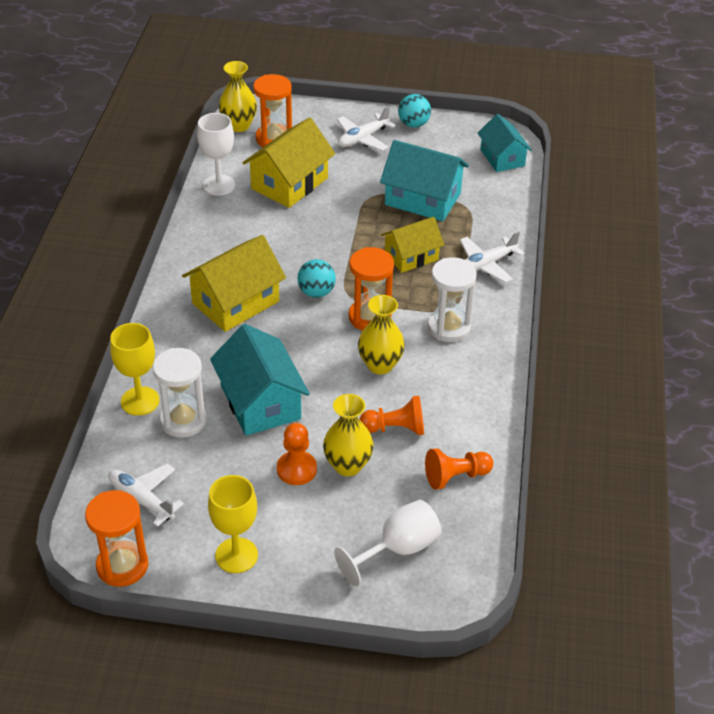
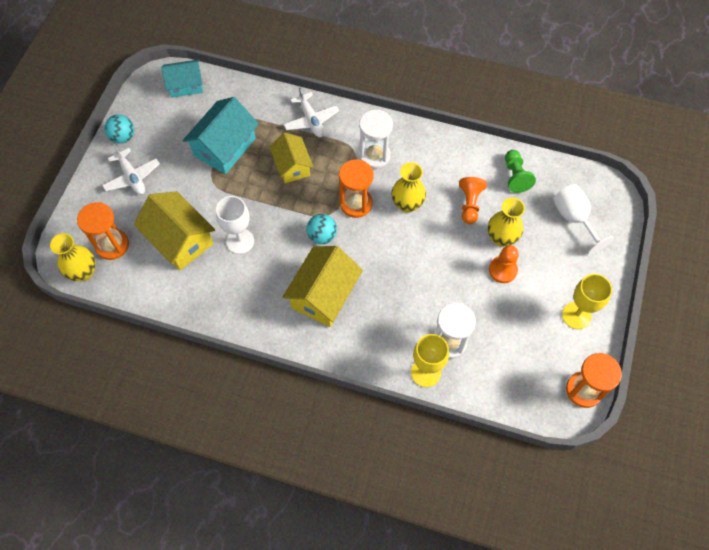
camera: 80 degrees left, 20 degrees up
(141, 501) = (525, 375): white plane -> none
(219, 185) = (168, 295): white goblet -> white goblet (240, 241)
(235, 302) = (324, 295): yellow house -> yellow house turned 60 degrees clockwise
(260, 402) = (435, 287): turquoise house -> none
(456, 476) = (515, 176): orange pawn -> green pawn

